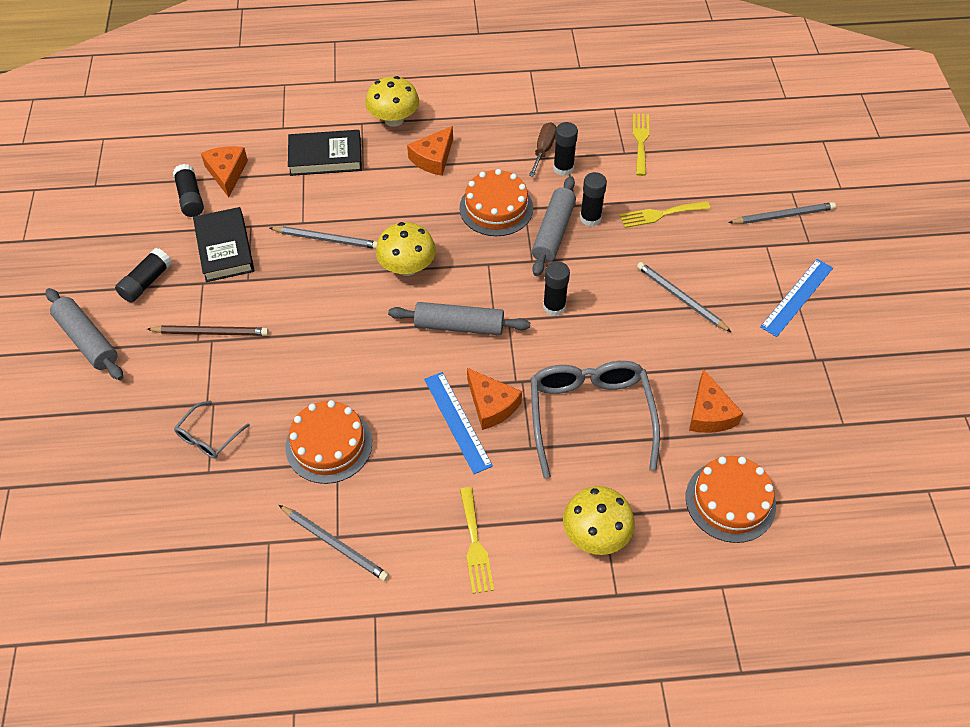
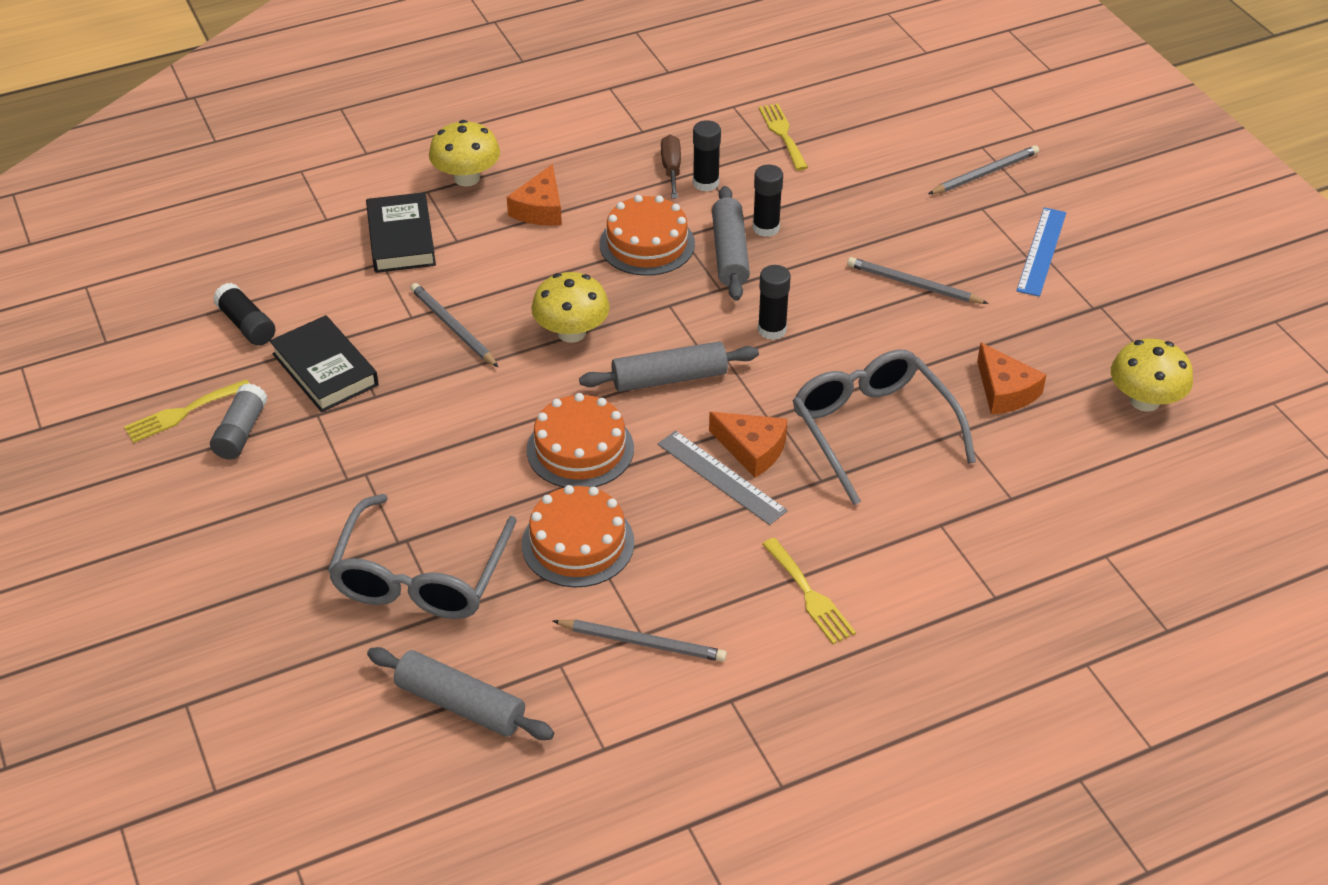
camera: 20 degrees left, 10 degrees down
(87, 340) = (197, 516): grey rolling pin -> grey rolling pin (460, 704)
(146, 282) = (241, 432): black glue stick -> grey glue stick
(208, 437) = (420, 577): grey glasses -> grey glasses, size x2.09
(211, 332) = (359, 465): brown pencil -> none
(227, 173) = (280, 286): orange cheese -> none
(325, 157) = (401, 239): black book -> black book turned 75 degrees counterclockwise
(326, 239) = (453, 327): grey pencil -> grey pencil turned 120 degrees counterclockwise
(457, 422) = (721, 477): blue ruler -> grey ruler
(595, 534) = (941, 545): yellow mushroom -> yellow mushroom (1144, 401)
(660, 214) = (845, 205): yellow fork -> yellow fork (183, 413)
(730, 501) = (1072, 470): orange cake -> orange cake (580, 449)

